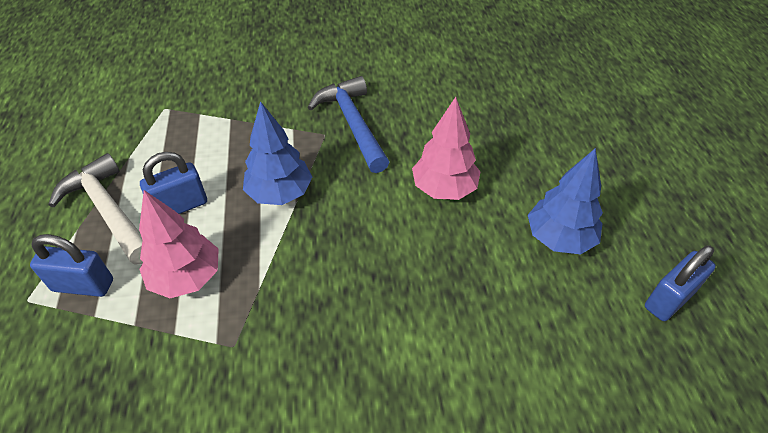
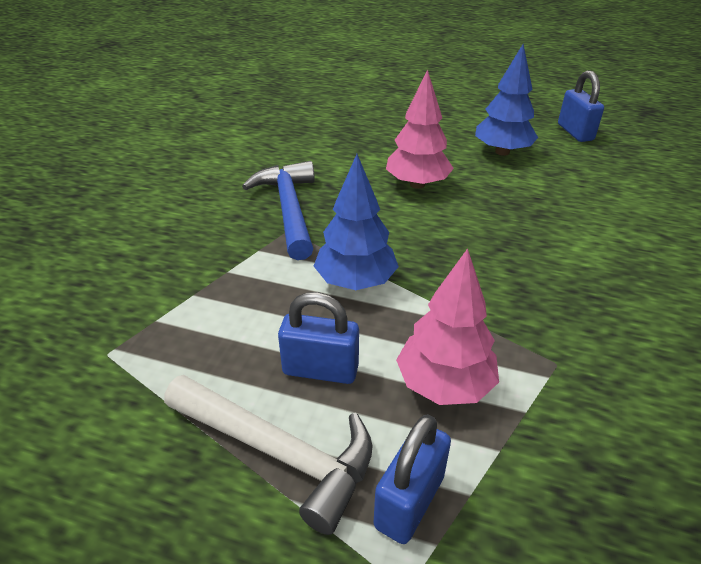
camera: 65 degrees left, 10 degrees down
(108, 211) = (278, 451): white hammer -> white hammer turned 135 degrees counterclockwise
(180, 206) = (320, 370): blue padlock -> blue padlock turned 75 degrees counterclockwise
(352, 124) = (289, 209): blue hammer -> blue hammer turned 75 degrees clockwise

